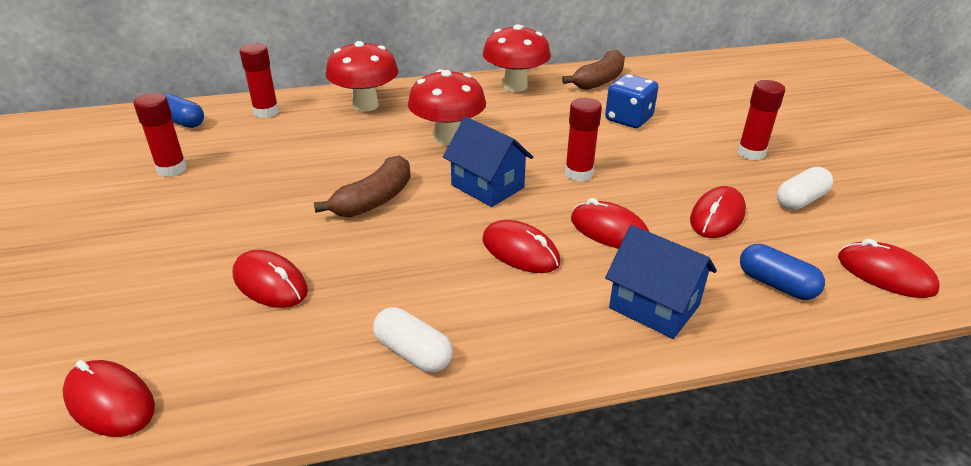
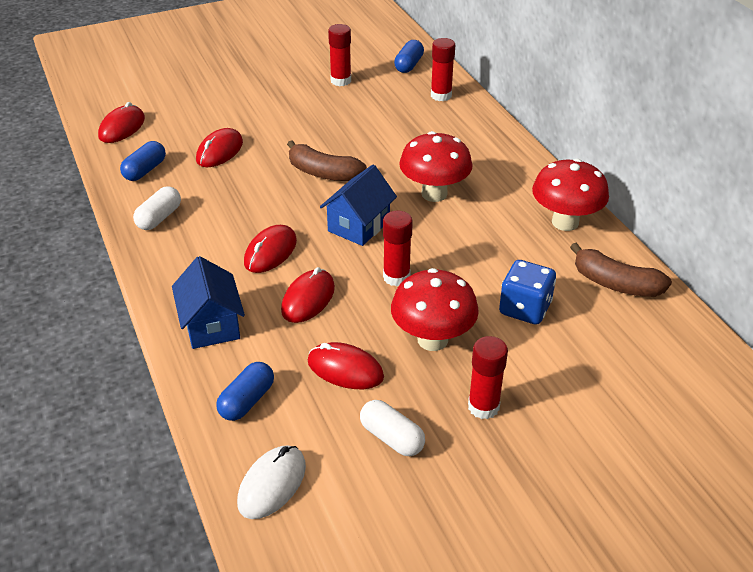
camera: 80 degrees right, 5 degrees up
(273, 369) = (145, 170): none -> blue capsule
(365, 105) = (476, 140): red mushroom -> red mushroom (432, 340)
(654, 306) = (211, 325): blue house -> blue house turned 45 degrees counterclockwise
(885, 274) = (272, 484): red mouse -> white mouse

